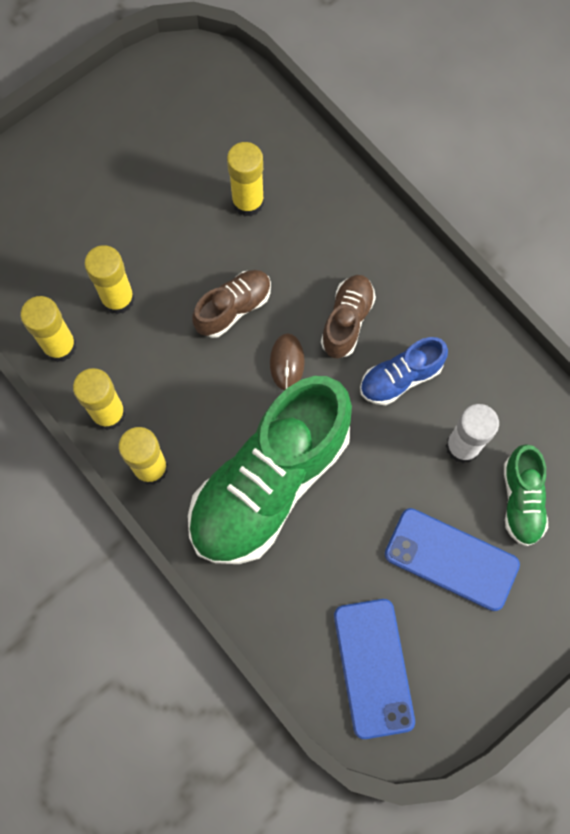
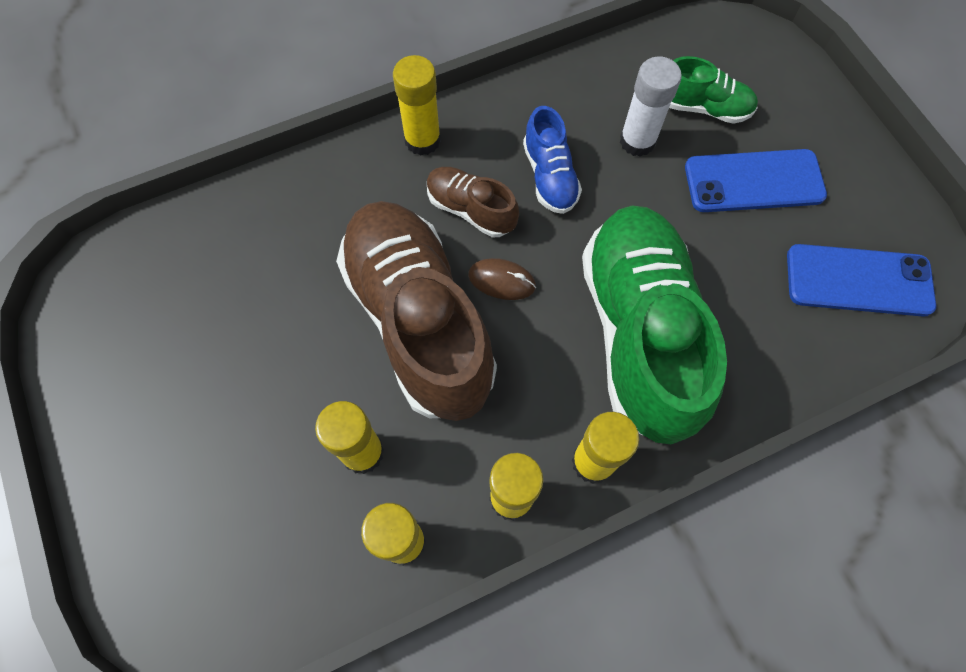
camera: 75 degrees left, 5 degrees down
(233, 308) = (418, 321): brown shoe -> brown shoe, size x2.16
(248, 202) = (291, 274): yellow glue stick -> yellow glue stick (422, 140)
(270, 483) = (639, 332): green shoe -> green shoe turned 150 degrees counterclockwise
(451, 559) = (754, 181): blue phone -> blue phone turned 45 degrees clockwise

